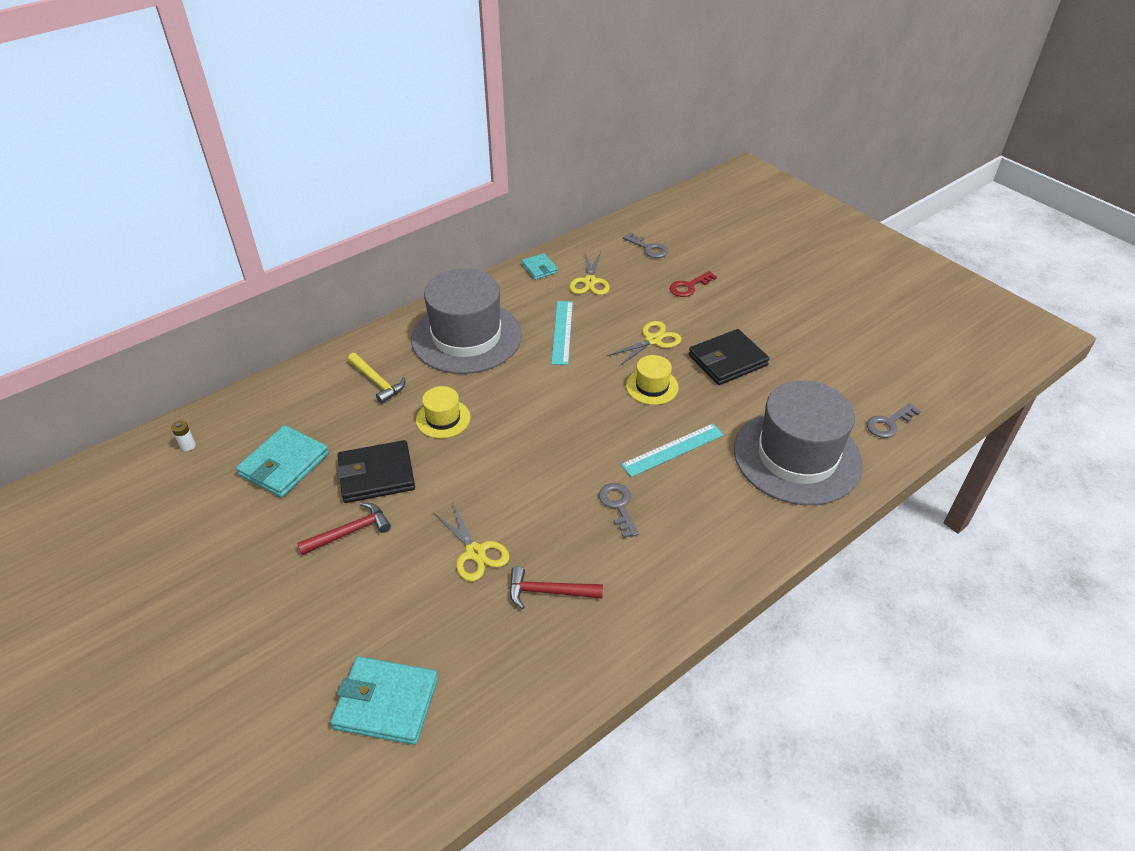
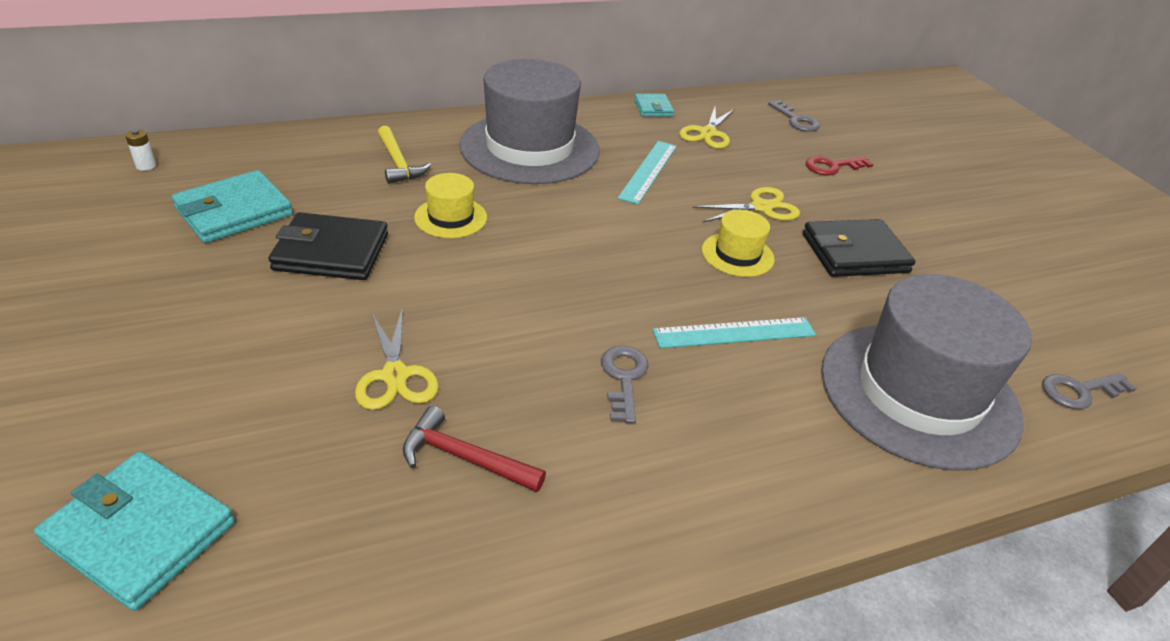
camera: 15 degrees right, 5 degrees down
(350, 532) = (255, 303): red hammer -> none

